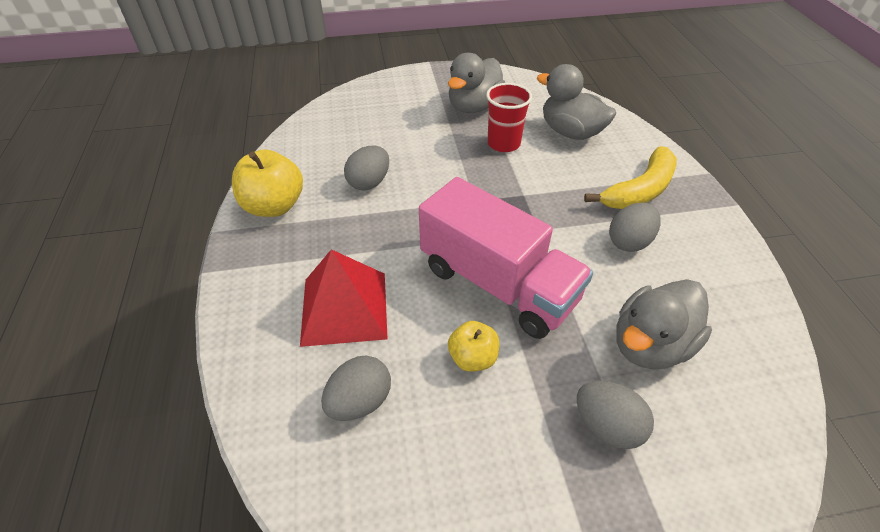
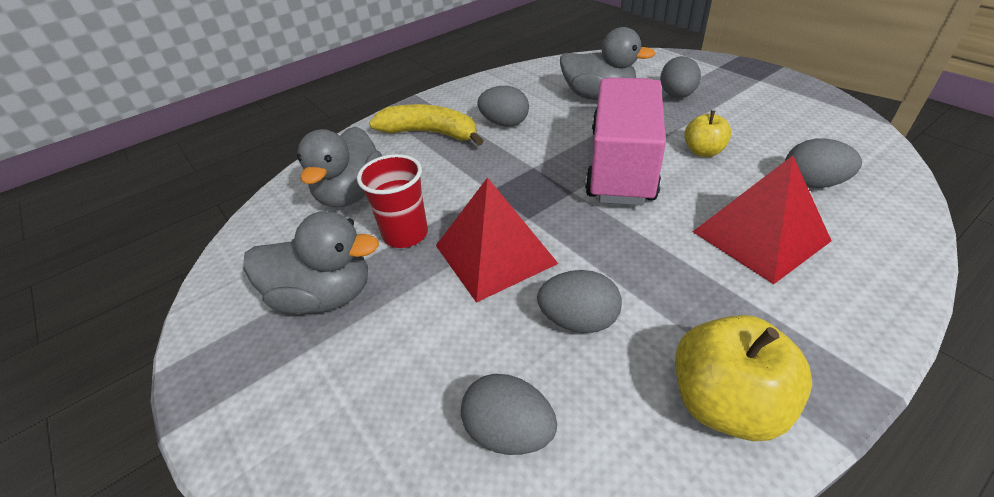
camera: 115 degrees left, 5 degrees down
(337, 138) = (509, 432): none -> grey egg
(451, 172) = (495, 254): none -> red pyramid

